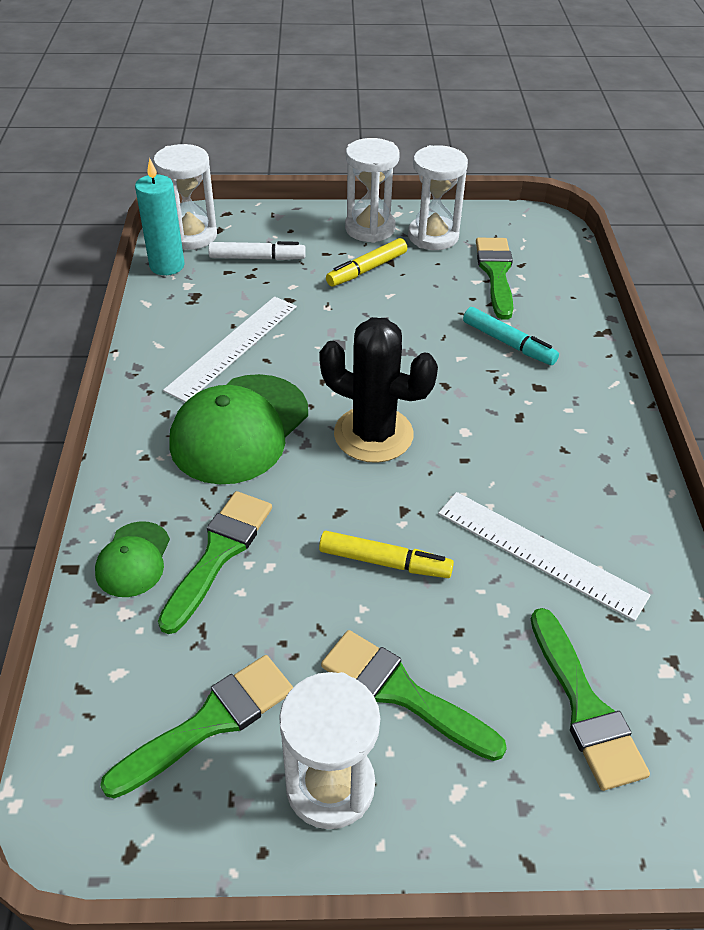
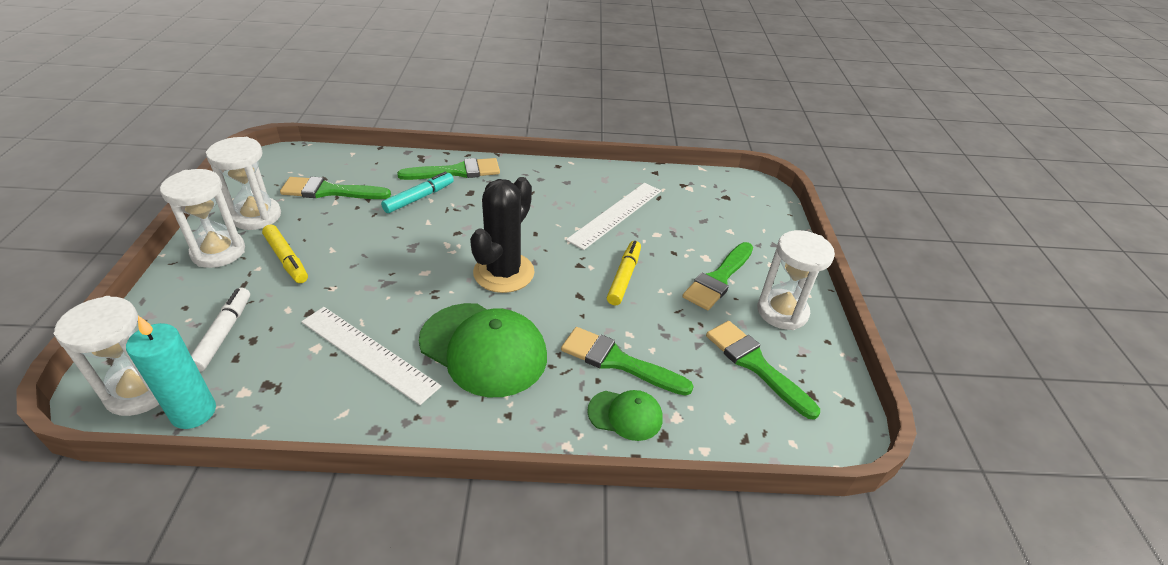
camera: 90 degrees left, 5 degrees down
(585, 706) = (714, 216): green brush -> green brush (456, 171)

